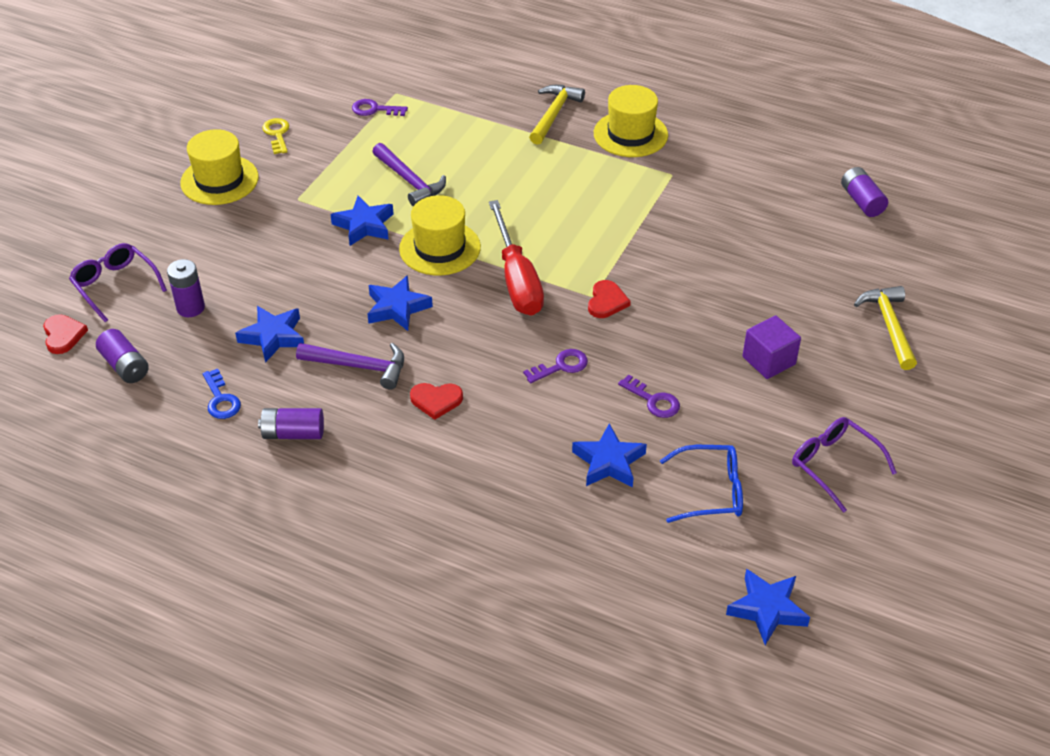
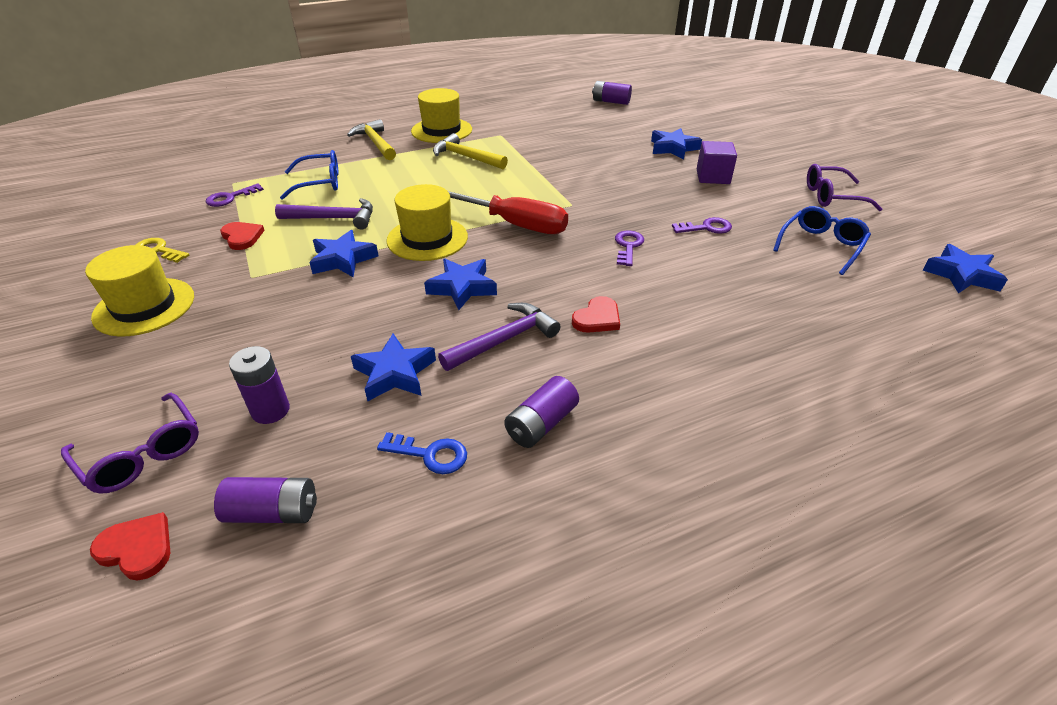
camera: 50 degrees left, 5 degrees down
(115, 285) = (142, 454): purple glasses -> purple glasses turned 135 degrees counterclockwise
(450, 135) = (320, 183): none -> blue glasses
(606, 301) = (585, 202): red heart -> red heart (242, 237)
(608, 462) = (753, 271): blue star -> blue star (673, 148)
(889, 325) = (724, 135): yellow hammer -> yellow hammer (466, 157)

